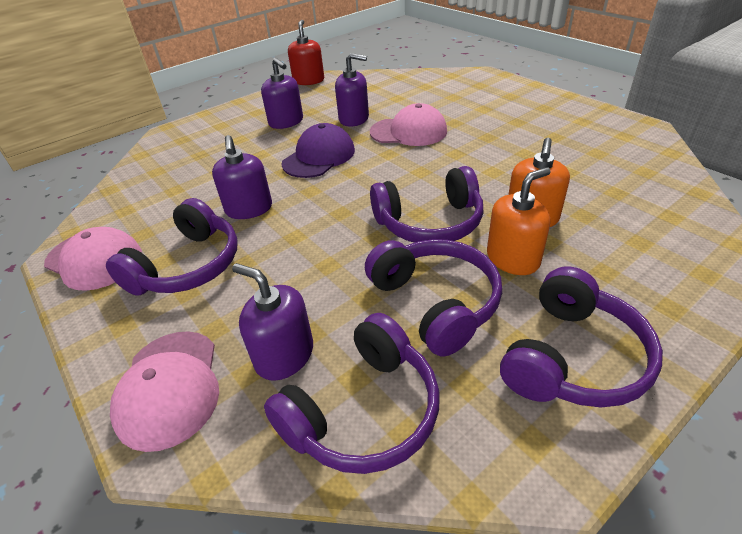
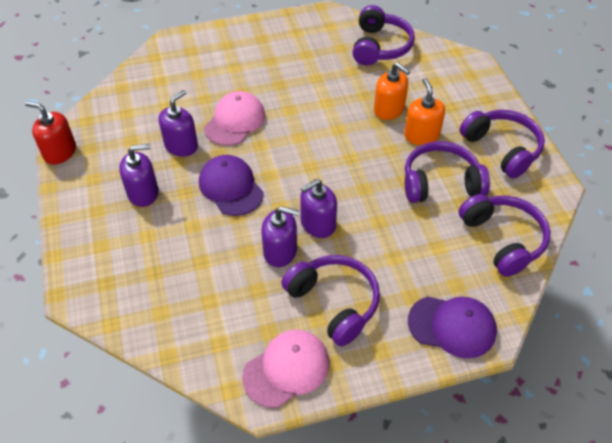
camera: 70 degrees left, 10 degrees up
(169, 388) = (452, 326): pink cap -> purple cap
(284, 355) = (450, 264): purple soap dispenser -> purple soap dispenser (318, 224)
(429, 222) = (364, 156): purple headphones -> purple headphones (380, 46)

